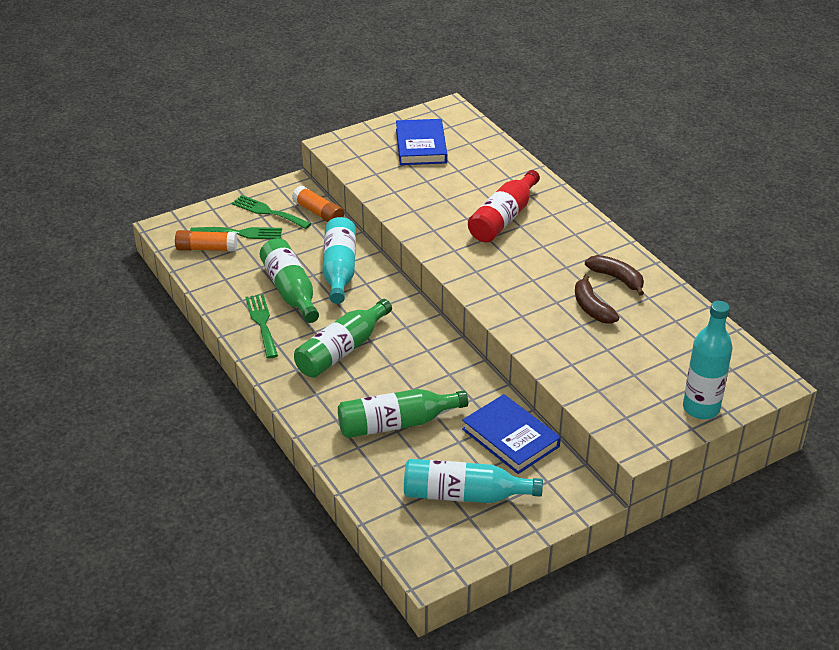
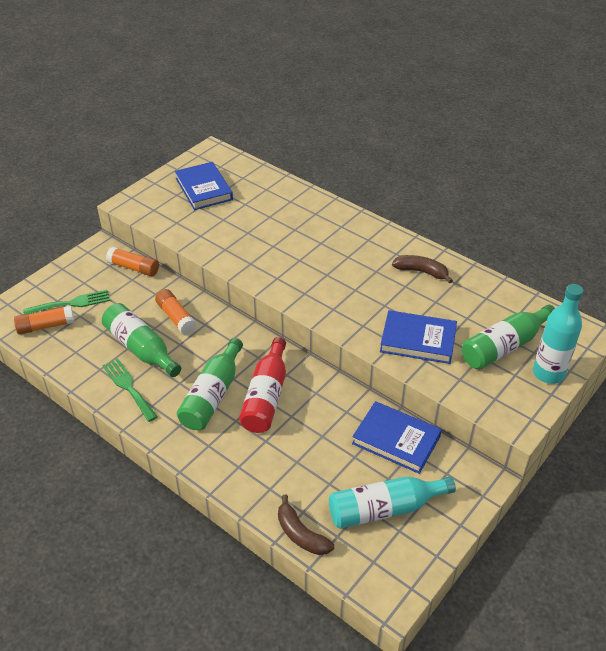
camera: 20 degrees left, 5 degrees up
(268, 212) = (88, 277): green fork -> none
(339, 270) = (176, 317): turquoise bottle -> orange glue stick
(396, 424) = (293, 455): green bottle -> green bottle (504, 346)
(503, 218) = (303, 239): red bottle -> red bottle (266, 396)
(573, 343) = (418, 340): none -> blue book
(592, 308) = (415, 303): brown banana -> brown banana (301, 534)

